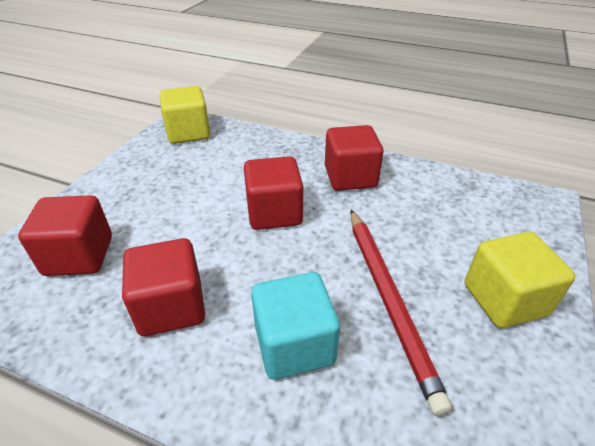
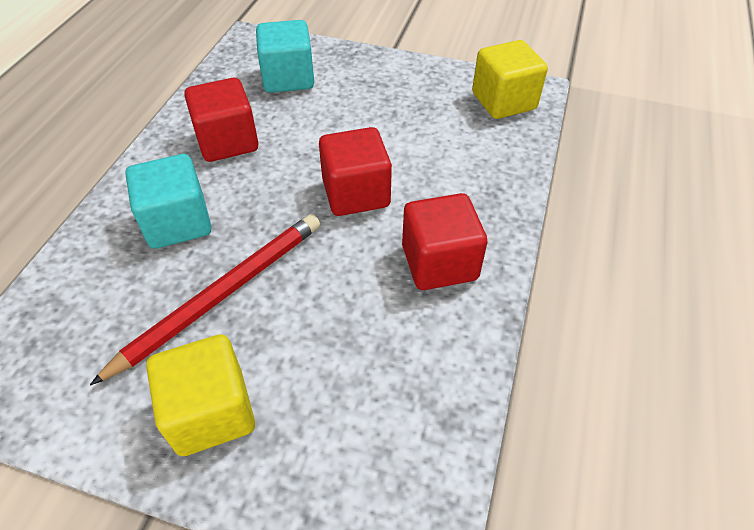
camera: 85 degrees right, 10 degrees up
(79, 256) = (288, 78): red cube -> turquoise cube
(389, 299) = (221, 294): red pencil -> red pencil turned 150 degrees clockwise

